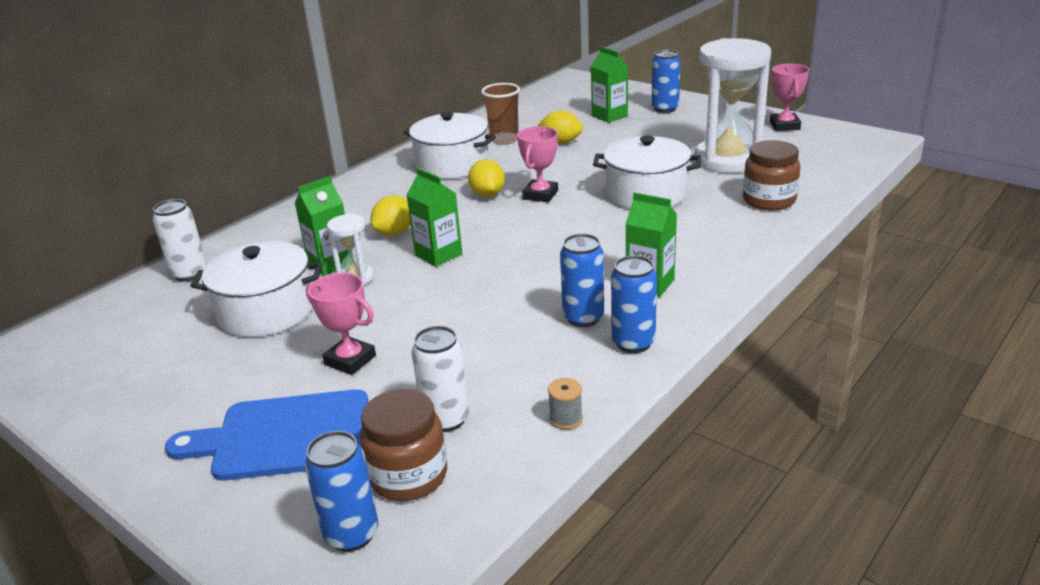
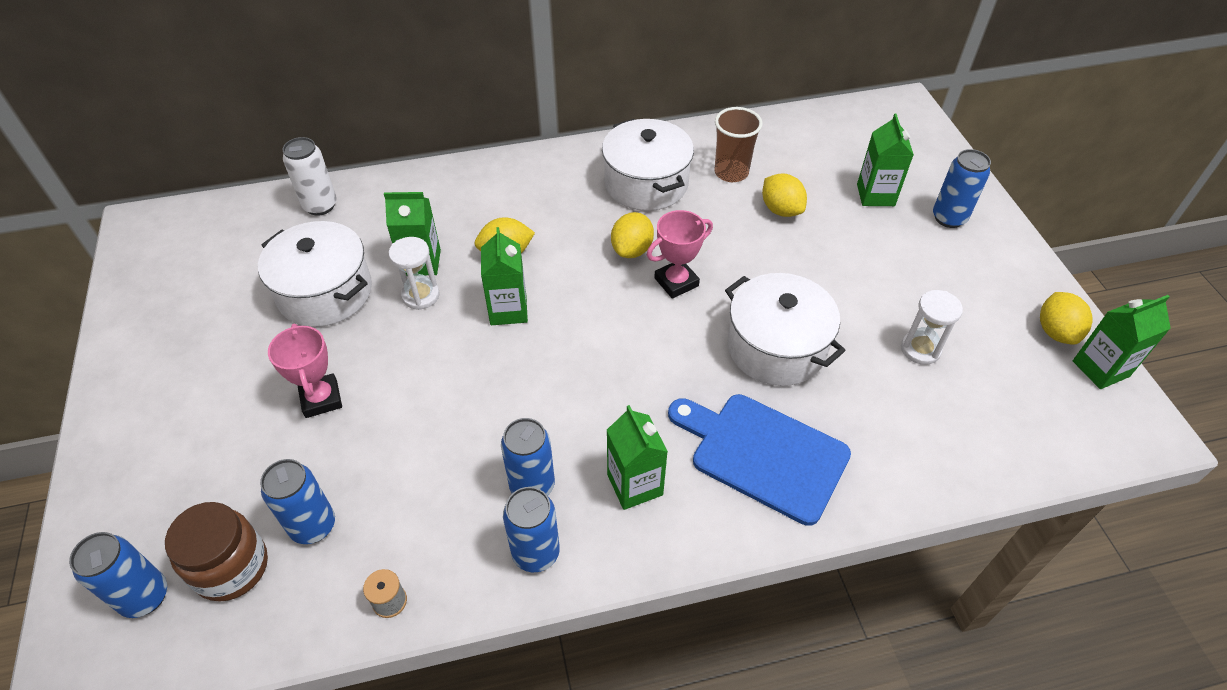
camera: 35 degrees right, 20 degrees up
(284, 436) = (204, 452): blue cutting board -> blue cutting board (763, 454)
(446, 419) = (313, 526): white can -> blue can
(727, 160) = (920, 349): white hourglass -> white hourglass, size x0.46
(769, 200) = (889, 446): brown jar -> none
(784, 126) = (1056, 332): pink trophy -> yellow lemon
(825, 129) = (1100, 369): none -> green carton

